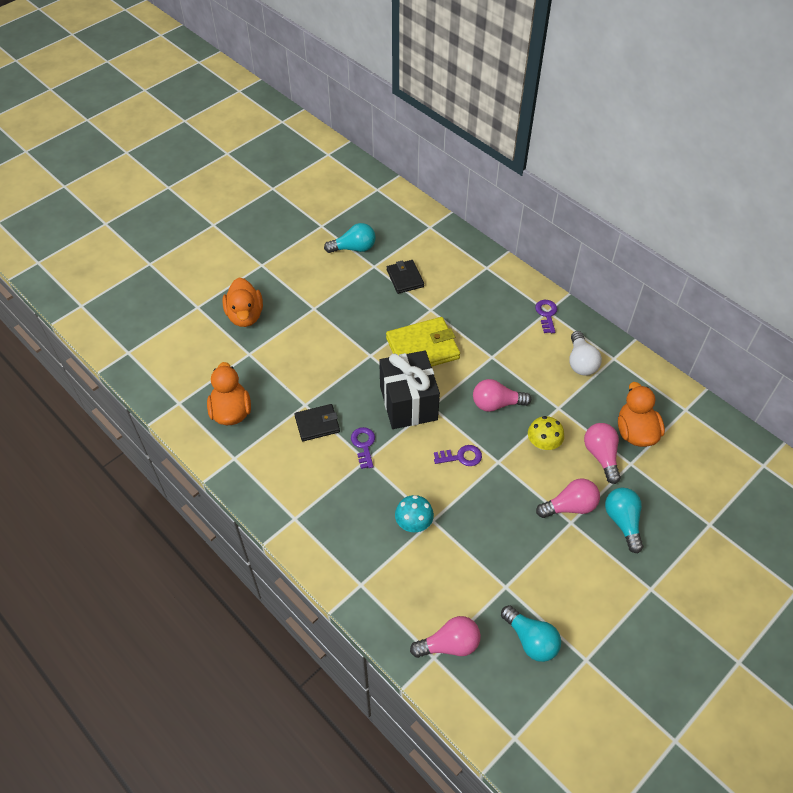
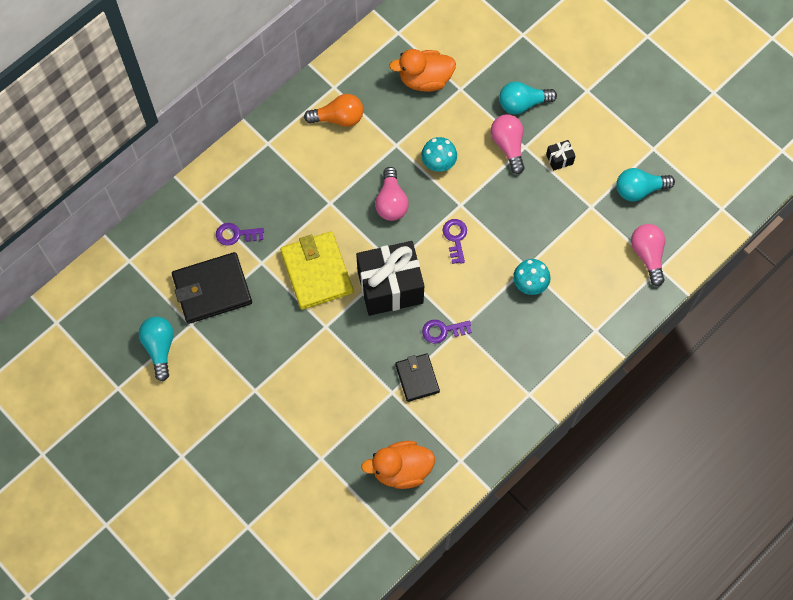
camera: 90 degrees left, 15 degrees up
(245, 315) = (263, 468): orange duck -> none
(405, 278) = (212, 289): black wallet -> black wallet, size x1.66
(531, 640) = (639, 189): turquoise light bulb -> turquoise light bulb turned 150 degrees counterclockwise
(543, 443) = (438, 162): yellow mushroom -> turquoise mushroom
(546, 314) = (272, 144): purple key -> purple key (236, 234)
(560, 556) = (559, 159): none -> black gift
(581, 362) = (338, 118): white light bulb -> orange light bulb
(601, 456) = (452, 113): pink light bulb -> none

